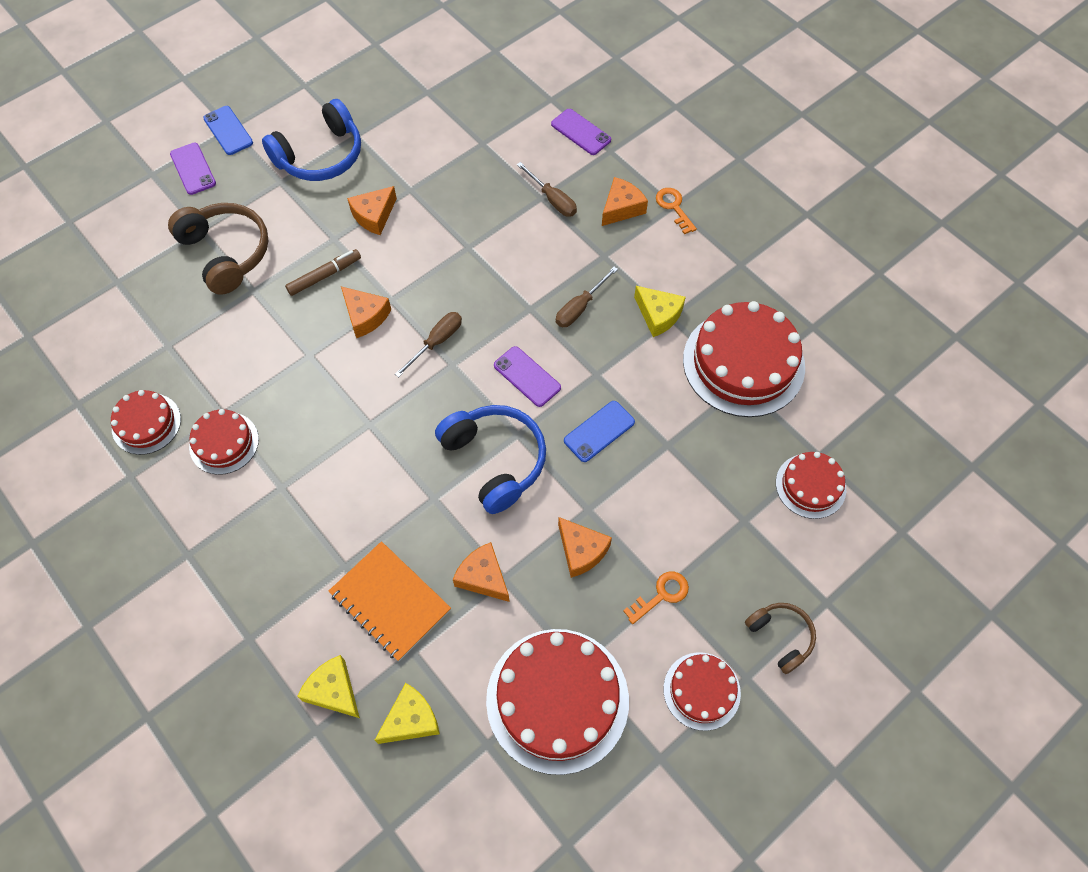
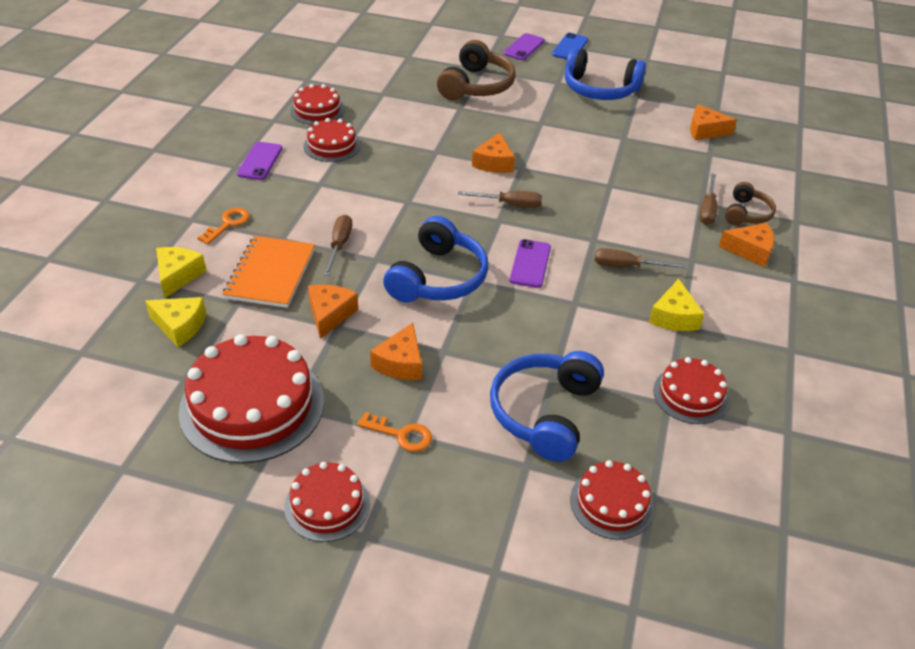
camera: 55 degrees right, 20 degrees down
(324, 276) = (506, 131): brown marker -> none
(374, 216) = (581, 131): orange cheese -> orange cheese (705, 131)
(392, 519) = (339, 245): none -> brown screwdriver
(580, 132) = (790, 198): purple phone -> purple phone (260, 161)
(599, 431) = (522, 327): blue phone -> none
(674, 207) = (792, 282): orange key -> orange key (228, 224)
(701, 475) = (545, 413): none -> blue headphones
(743, 363) = (690, 395): red cake -> red cake, size x0.54
(780, 637) = (427, 546): brown headphones -> brown headphones (747, 213)

